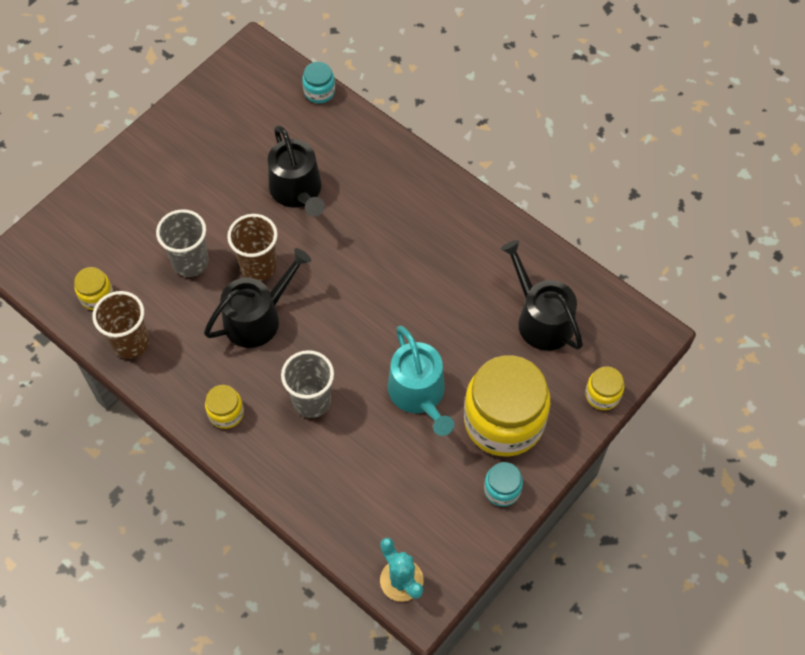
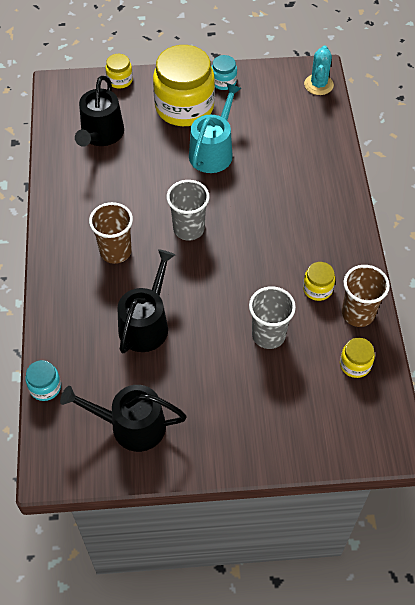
camera: 135 degrees left, 5 degrees down
(226, 413) = (334, 225): yellow jar -> yellow jar (317, 289)
(258, 266) = (226, 295): brown cup -> brown cup (115, 251)
(258, 318) = (260, 263): black watering can -> black watering can (131, 426)
(311, 401) = (277, 193): grey cup -> grey cup (188, 229)

